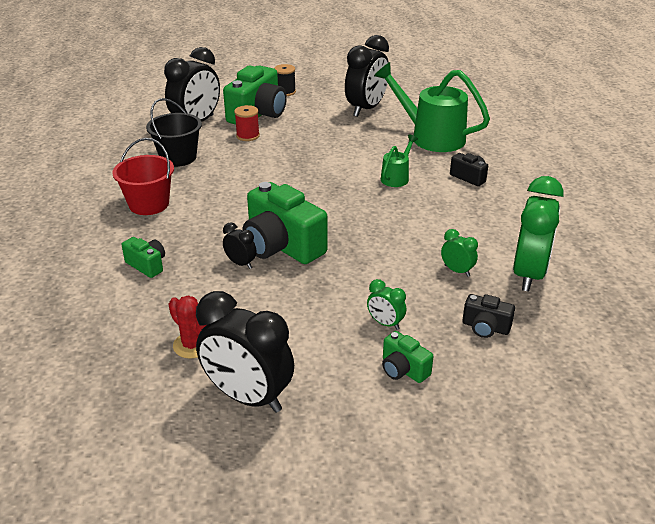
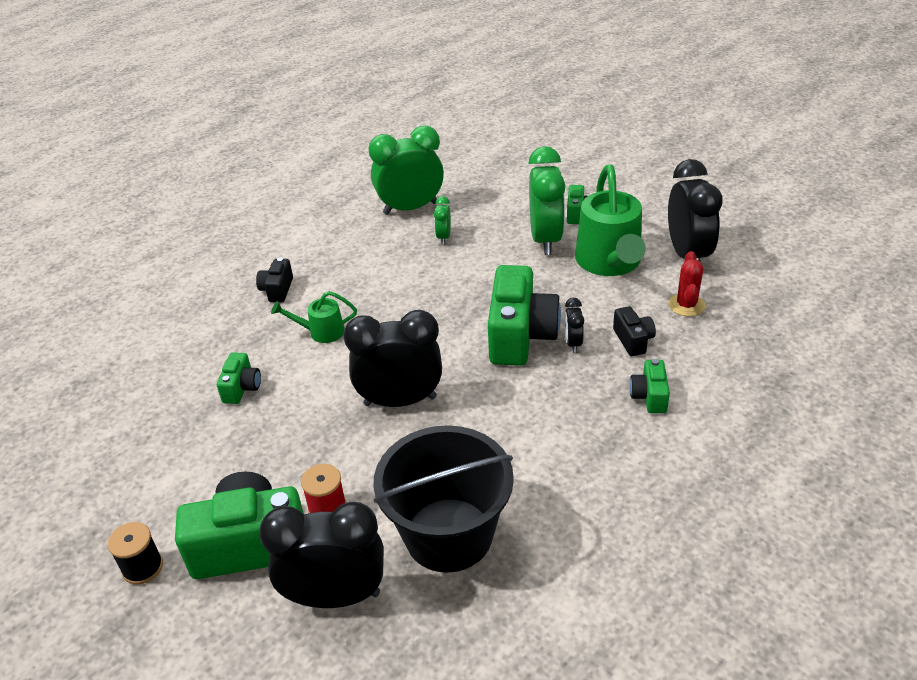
camera: 125 degrees left, 5 degrees up
(149, 204) = (568, 476): red bucket -> none
(178, 157) = (448, 534): black bucket -> black bucket, size x1.51
(366, 109) = (151, 443): black clock -> black clock (400, 401)
(376, 140) = (242, 388): none -> green camera
(385, 323) = (545, 239): green clock -> green clock, size x2.18
(430, 137) = (199, 352): green watering can -> green watering can (609, 263)
(485, 327) = (496, 203): black camera -> black camera (633, 340)

